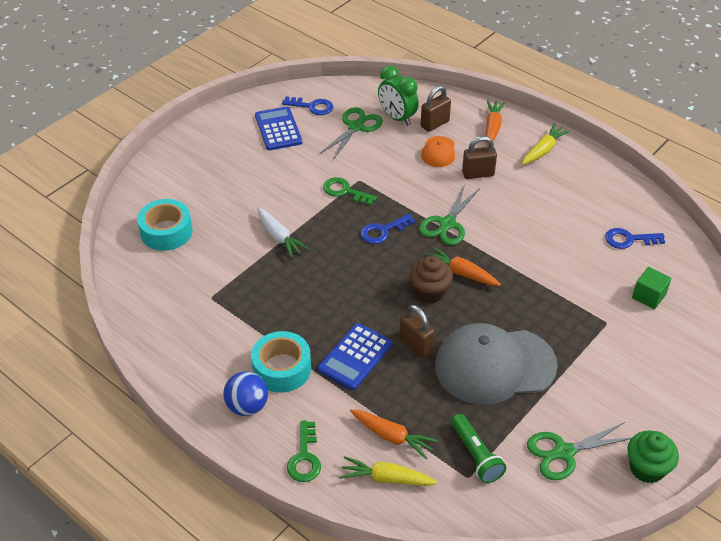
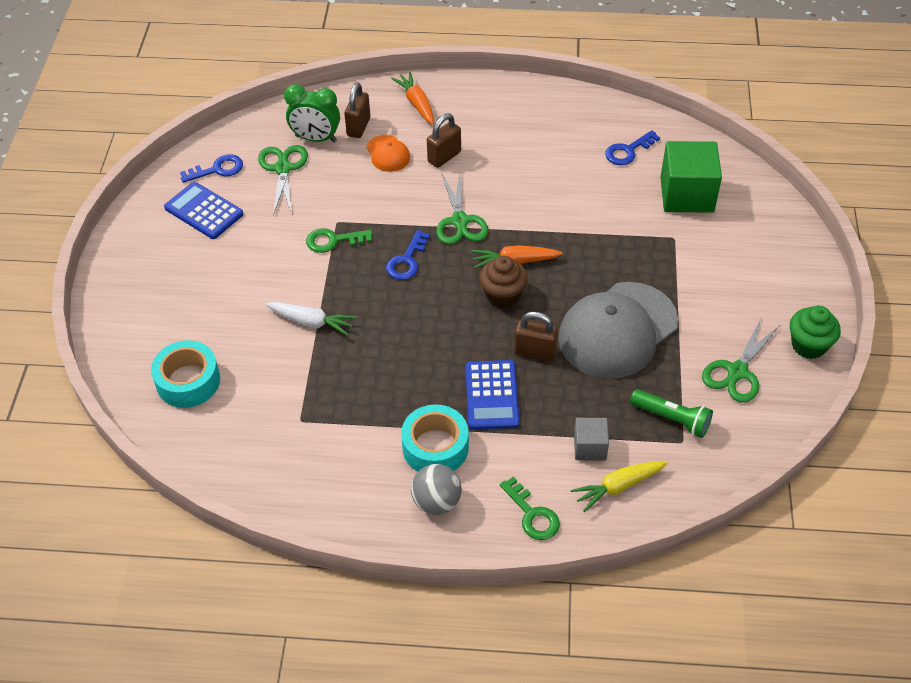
camera: 35 degrees left, 5 degrees up
(247, 406) = (436, 502): blue ball -> grey ball
(392, 437) = (590, 447): orange carrot -> grey cube
(543, 150) = (483, 103): yellow carrot -> none
(648, 296) = (687, 194): green cube -> green cube, size x1.88

